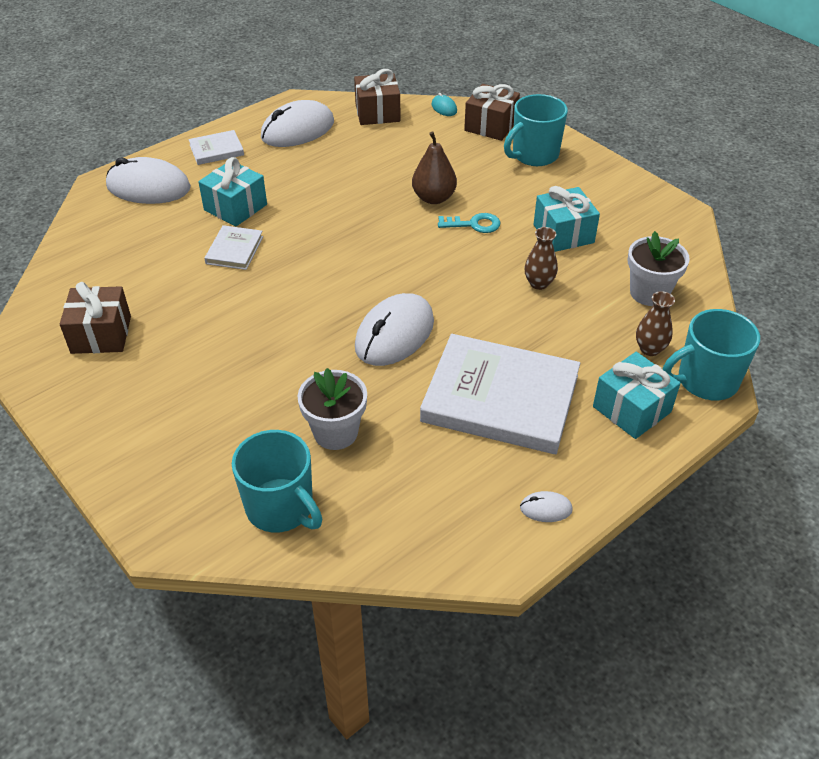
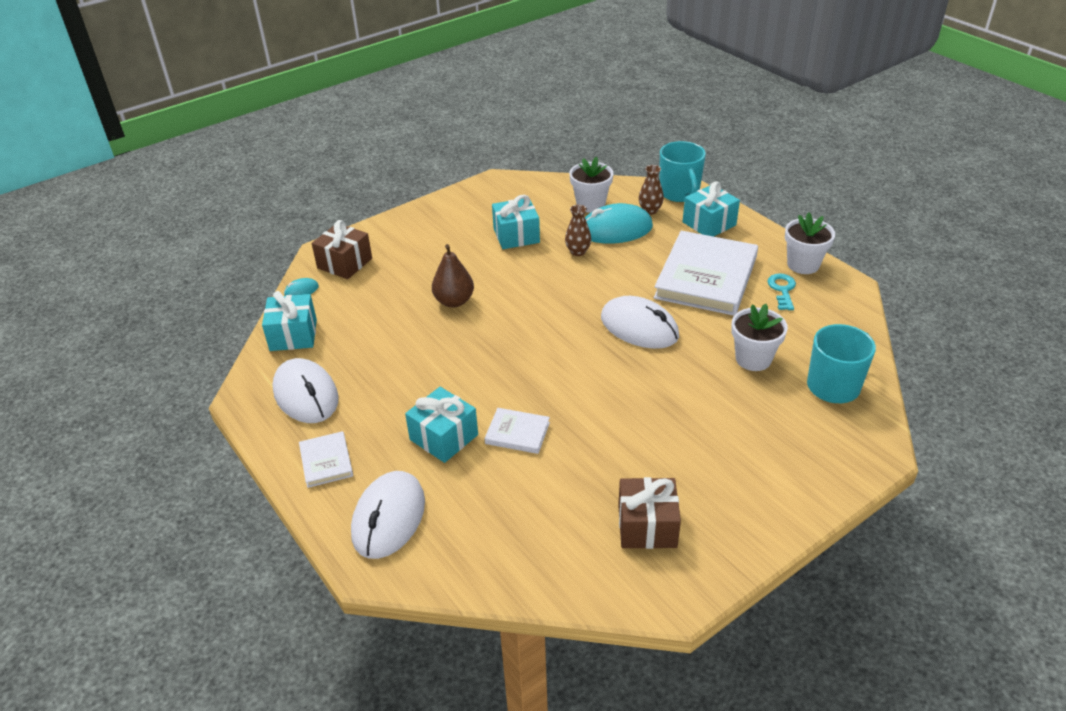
camera: 85 degrees left, 5 degrees down
(377, 113) = (293, 335): brown gift -> turquoise gift
(474, 224) = (497, 280): turquoise key -> turquoise key (782, 290)
(534, 155) = (401, 242): turquoise mug -> none
(546, 509) = (803, 264): white mouse -> white flower pot
(595, 316) = (615, 229): none -> turquoise mouse

